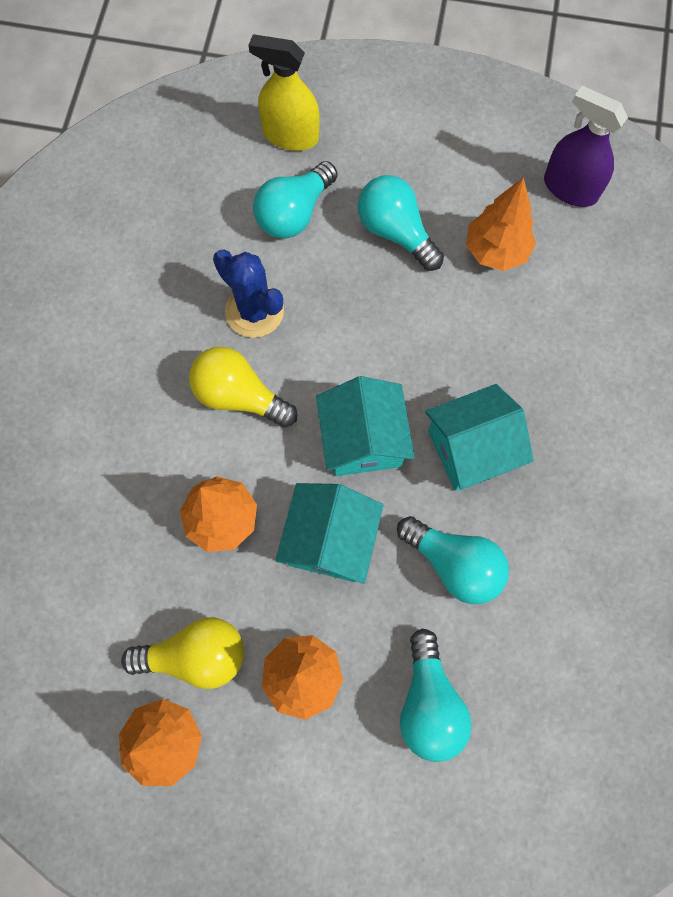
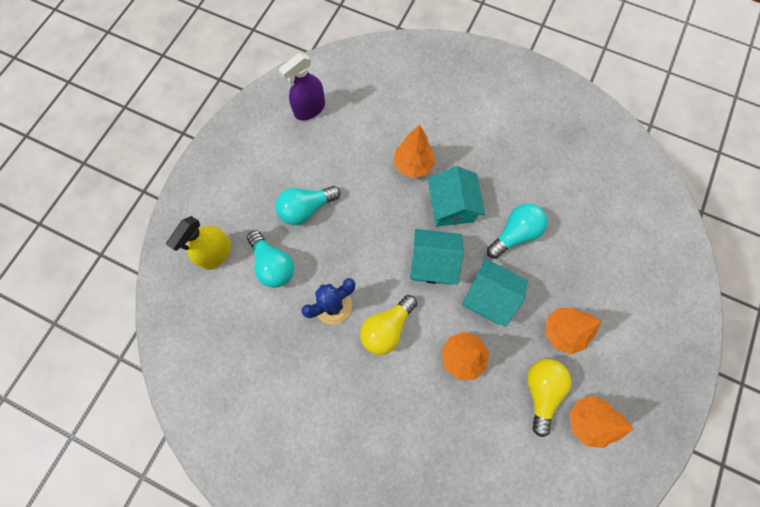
camera: 75 degrees left, 0 degrees up
(429, 702) = (586, 268): turquoise light bulb -> none
(496, 251) = (336, 158): orange tree -> orange tree (413, 165)

